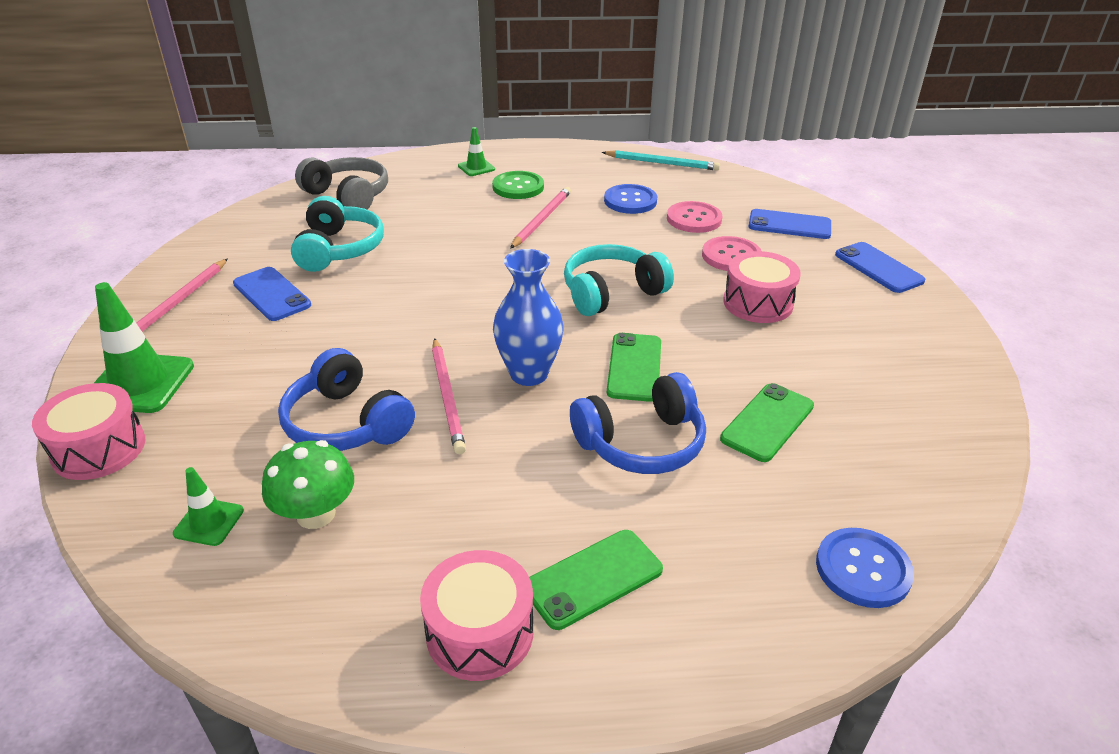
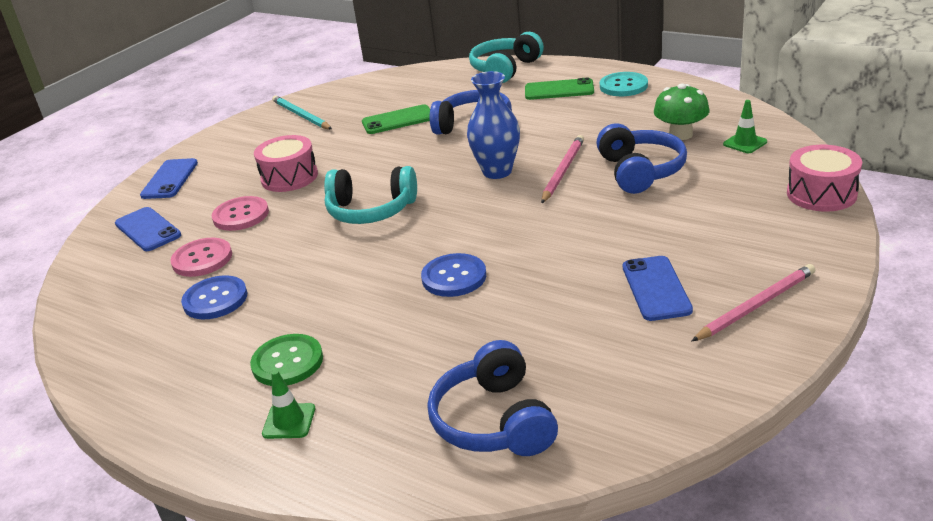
camera: 140 degrees left, 5 degrees down
(140, 383) = (793, 232): green traffic cone -> none
(338, 249) = (560, 327): turquoise headphones -> turquoise headphones (505, 69)
(348, 196) = (494, 421): grey headphones -> blue headphones
(480, 632) = (623, 86): pink drum -> turquoise button
(542, 219) = (326, 302): pink pencil -> none
(634, 367) = (427, 160): green phone -> none
(662, 163) = (95, 346): turquoise pencil -> turquoise pencil (301, 115)
(863, 569) = (444, 73): blue button -> blue button (454, 277)

